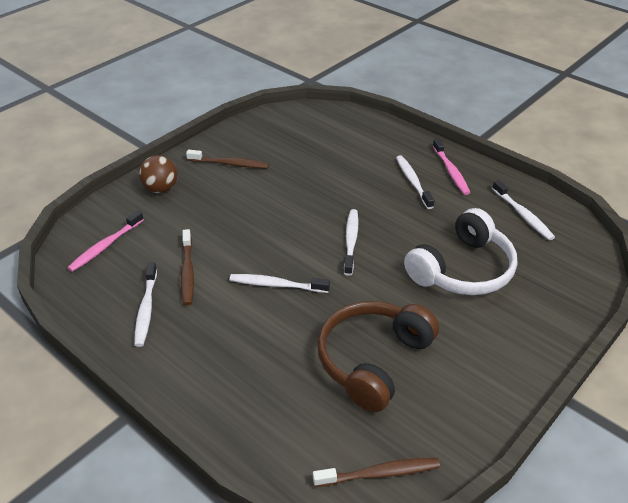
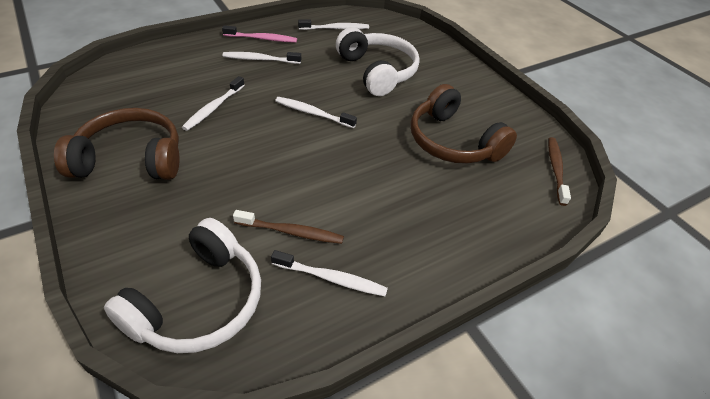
camera: 75 degrees left, 5 degrees up
(105, 246) = (199, 302): pink toothbrush -> white headphones
(161, 189) = (126, 227): brown ball -> none
(230, 164) = (131, 159): brown toothbrush -> brown headphones
(276, 285) = (344, 172): white toothbrush -> white toothbrush (214, 108)

